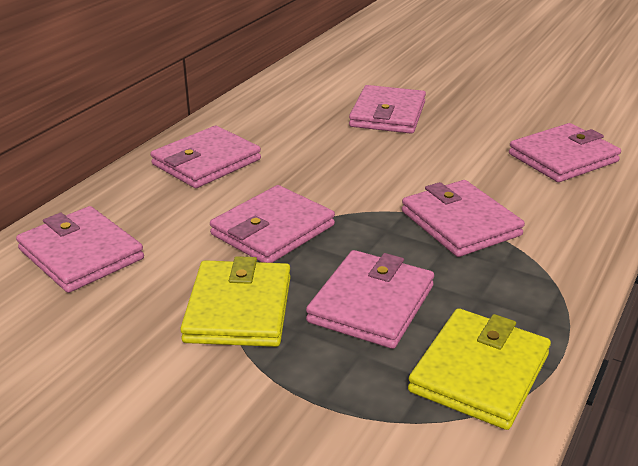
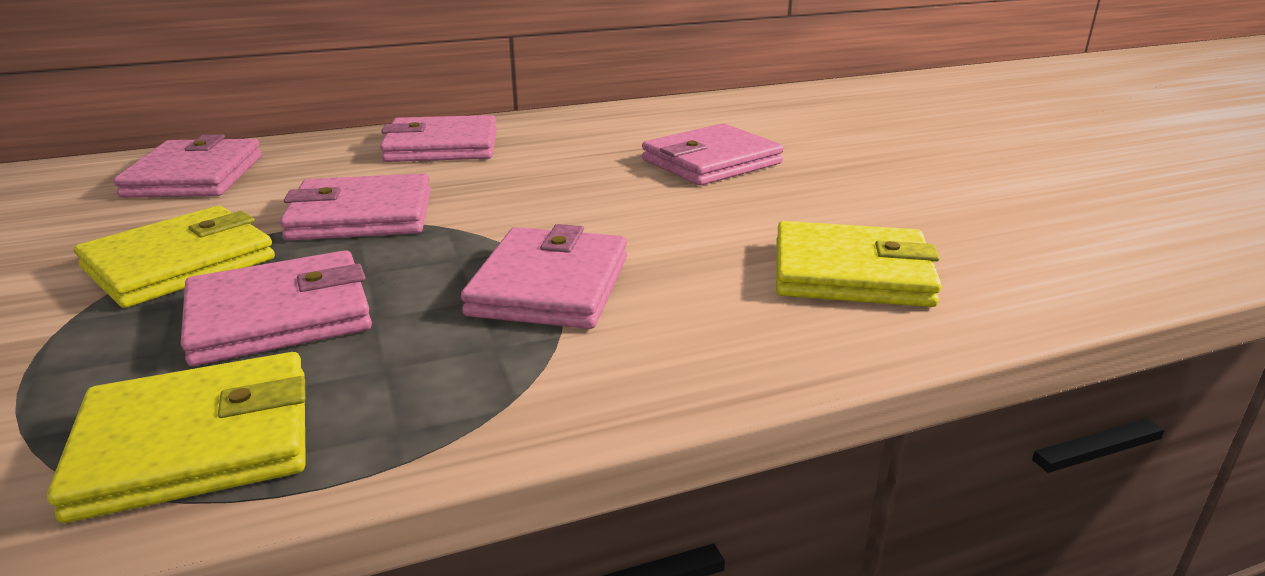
camera: 40 degrees right, 5 degrees down
(563, 158) = (851, 273): pink wallet -> yellow wallet

